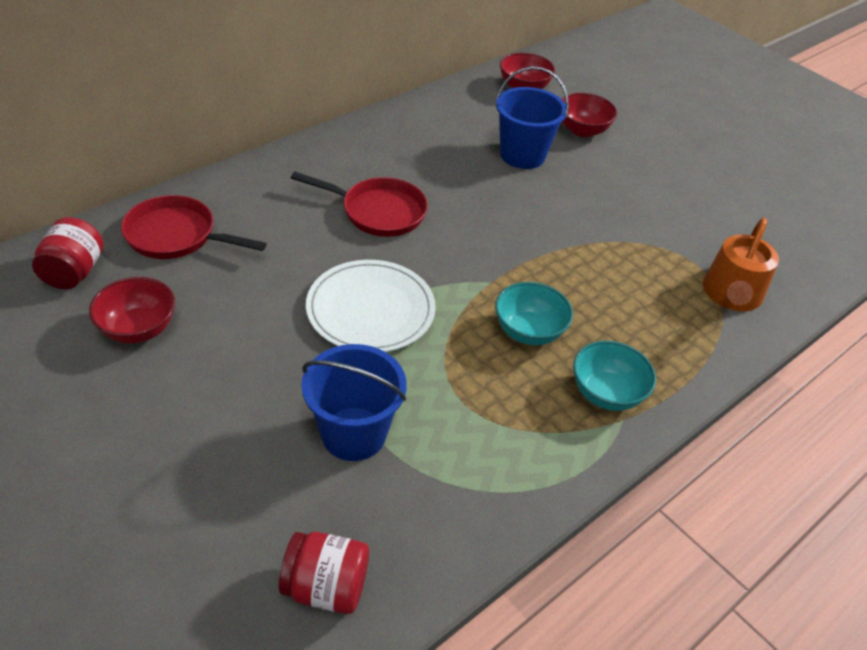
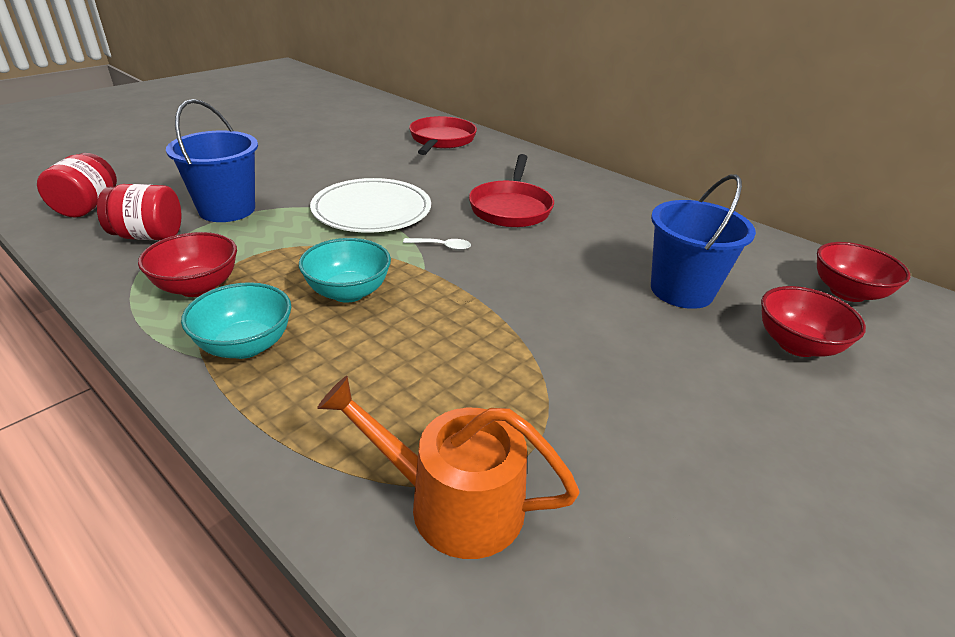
camera: 85 degrees right, 10 degrees down
(74, 272) = (394, 119): red jar -> red jar (149, 236)
(139, 329) = (342, 139): red bowl -> red bowl (197, 287)
(452, 267) = (442, 246): none -> white spoon

